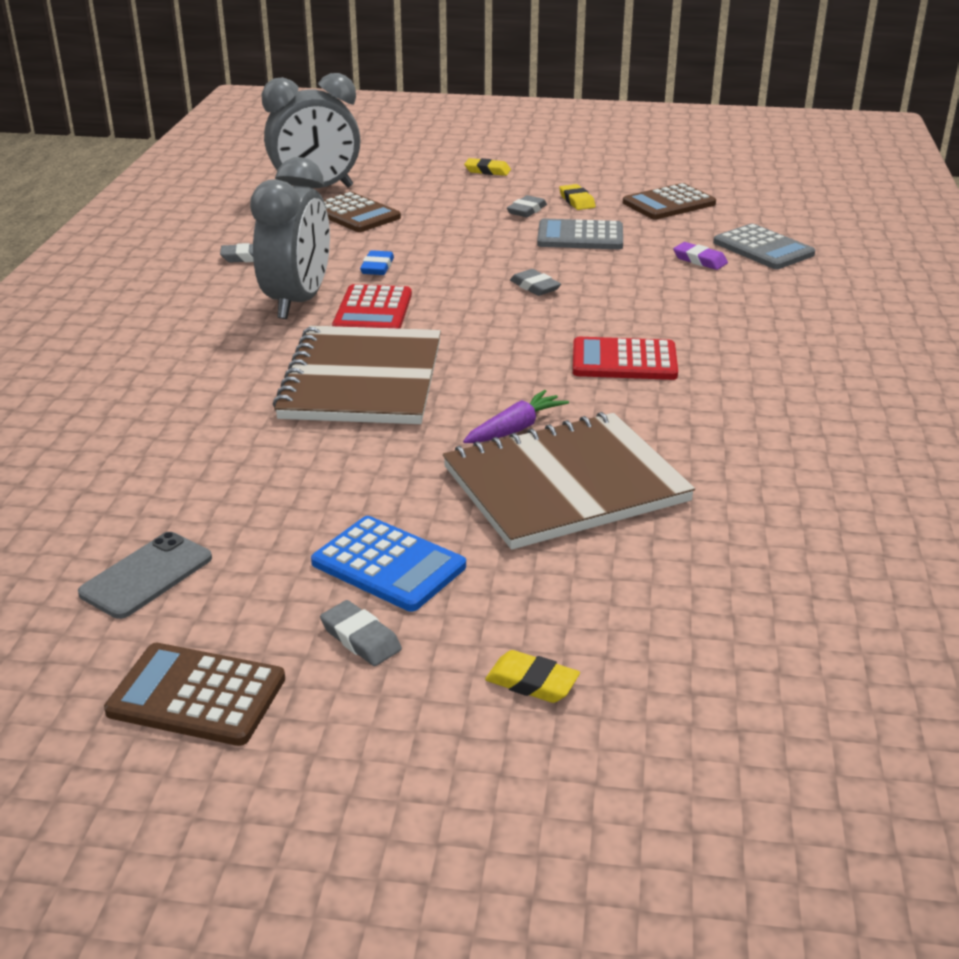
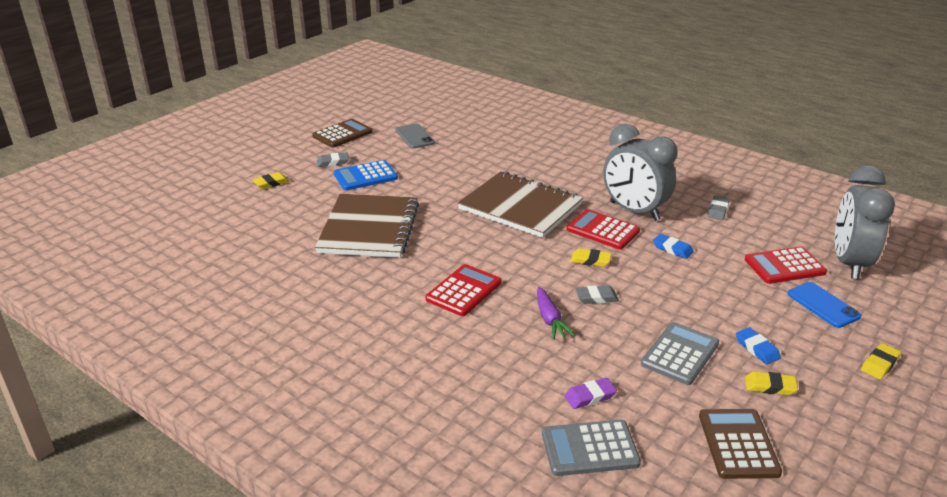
camera: 120 degrees right, 0 degrees up
(355, 214) = (784, 266): brown calculator -> red calculator
(415, 194) = (823, 305): none -> blue phone
(458, 304) = (590, 260): none -> yellow eraser
(515, 429) = (429, 232): purple carrot -> purple carrot (550, 319)
(527, 210) = (757, 348): grey eraser -> blue eraser

